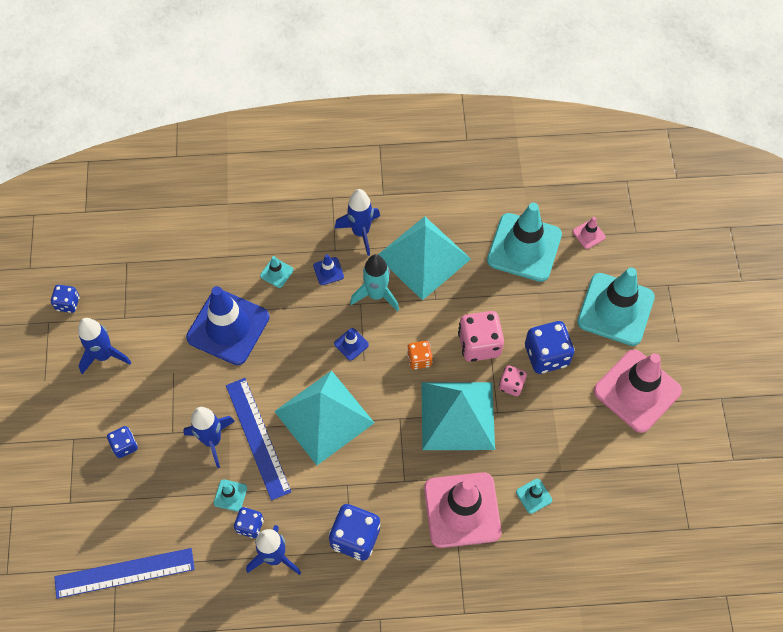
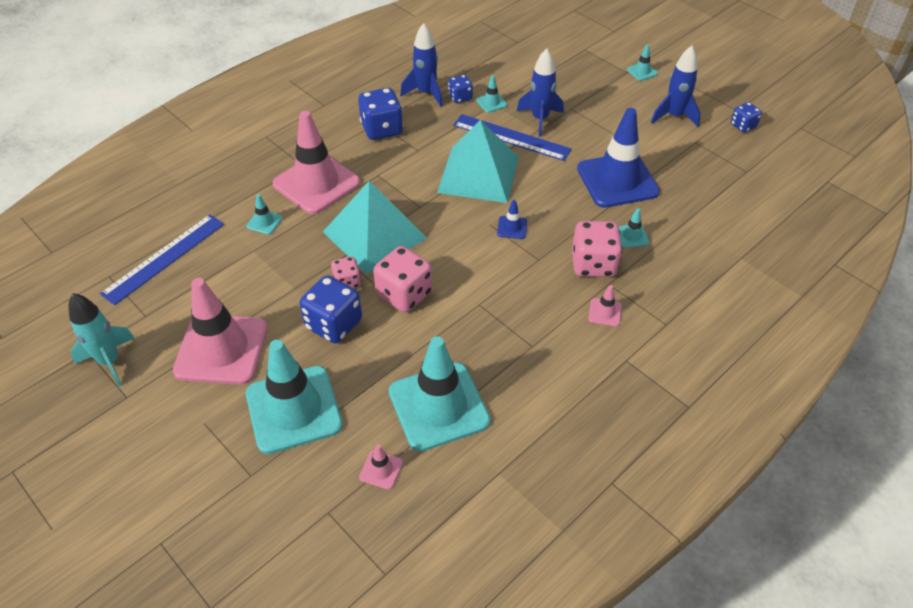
camera: 140 degrees right, 15 degrees down
(61, 428) = (642, 72): none -> turquoise traffic cone
(124, 573) = (509, 42): blue ruler -> blue ruler (164, 258)
(125, 445) = (591, 86): blue dice -> none
(328, 271) = (593, 264): blue traffic cone -> pink dice
(361, 232) = (605, 312): blue rocket -> pink traffic cone
(376, 295) = (533, 273): turquoise rocket -> turquoise rocket (110, 361)
(419, 359) = (445, 251): orange dice -> none
(423, 257) = (526, 330): turquoise pyramid -> none

